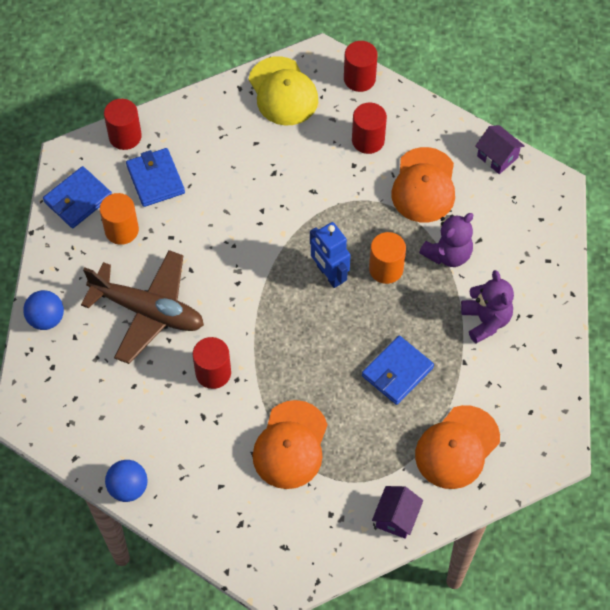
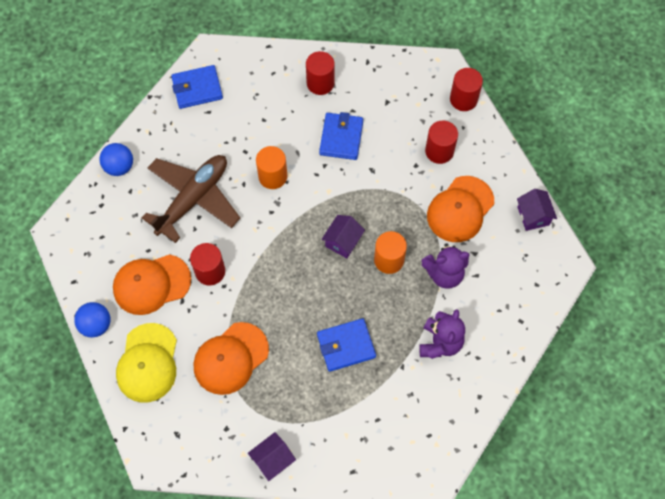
camera: 30 degrees right, 5 degrees up
(121, 230) = (213, 128): orange cylinder -> orange cylinder (272, 176)
(125, 136) = (260, 57): red cylinder -> red cylinder (320, 83)
(148, 311) = (193, 199): brown plane -> brown plane turned 105 degrees counterclockwise
(155, 179) = (261, 101): blue wallet -> blue wallet (341, 138)
(283, 92) = (398, 81): yellow cap -> yellow cap (148, 363)
(329, 274) = (343, 241): blue robot -> purple house
(457, 447) = (353, 431): orange cap -> orange cap (151, 284)

